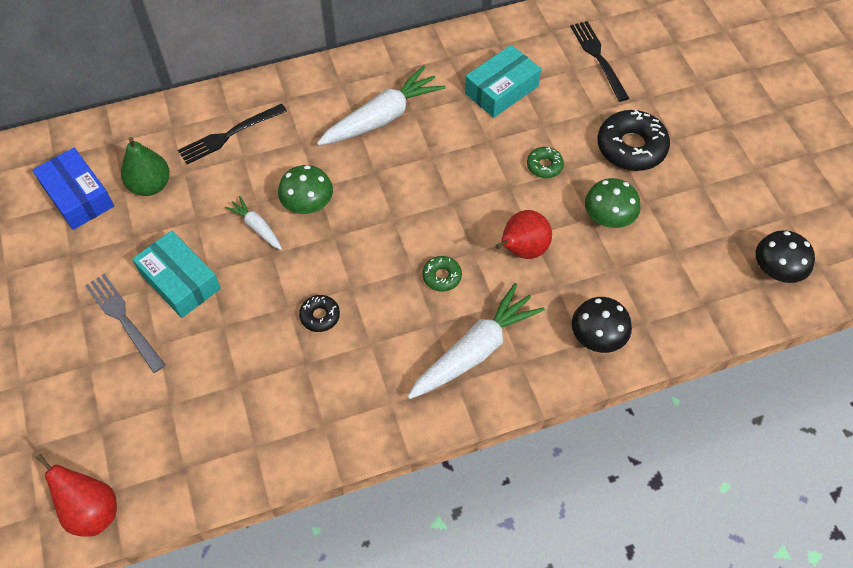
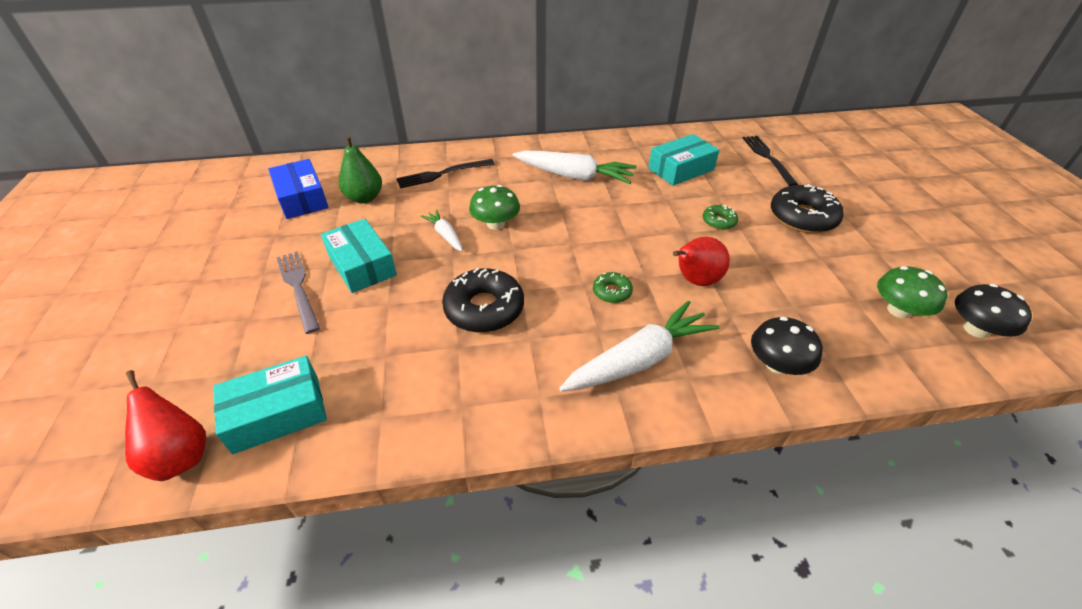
camera: 10 degrees right, 15 degrees down
(160, 458) = (277, 413): none -> turquoise box
(320, 316) = (484, 308): black donut -> black donut, size x1.96
(382, 117) = (574, 176): white carrot -> white carrot turned 45 degrees clockwise
(608, 217) = (783, 265): green mushroom -> green mushroom (898, 310)

